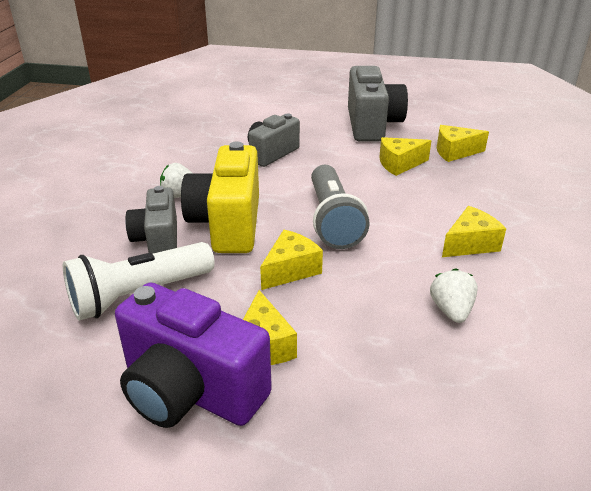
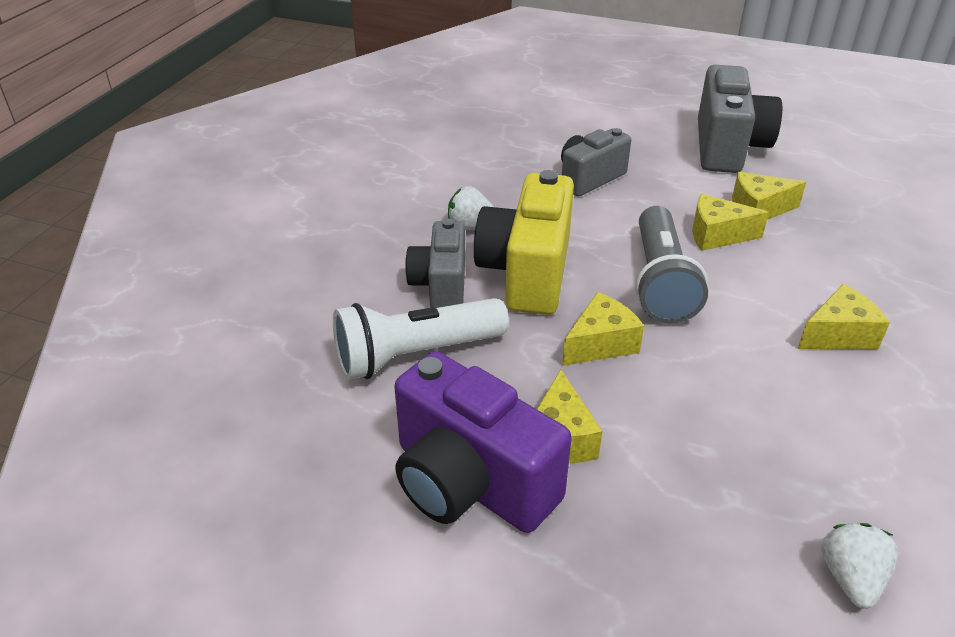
camera: 10 degrees right, 5 degrees up
(451, 310) = (799, 423): white strawberry -> white strawberry (850, 578)
(455, 152) = (837, 198): yellow cheese -> yellow cheese (717, 235)

